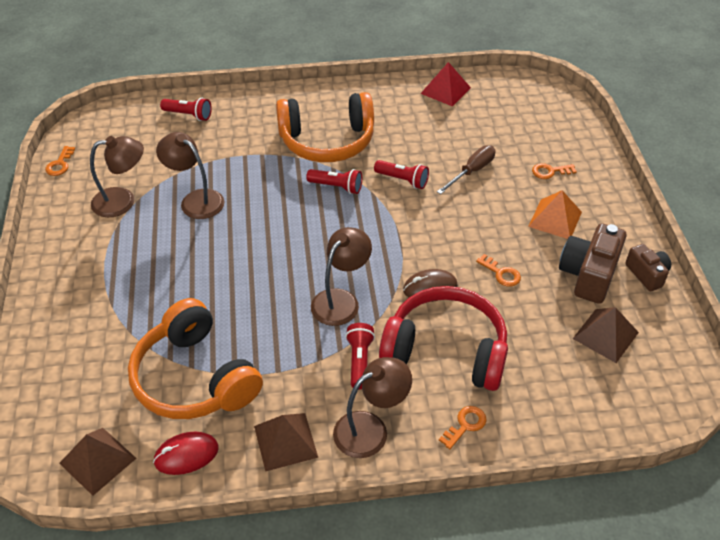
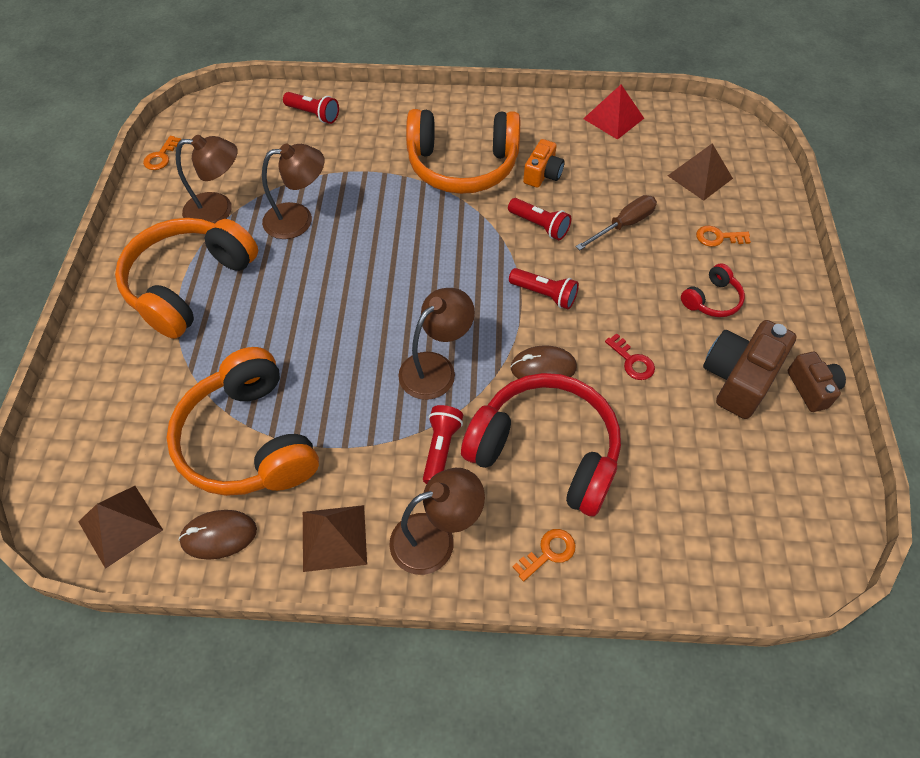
camera: 10 degrees right, 10 degrees up
(111, 263) = (189, 284): none -> orange headphones
(186, 455) = (219, 535): red mouse -> brown mouse
(195, 200) = (298, 219): brown lamp -> brown lamp turned 120 degrees clockwise
(336, 187) = (461, 224): red flashlight -> red flashlight (544, 294)
(396, 140) = (542, 174): none -> orange camera
(501, 273) = (632, 361): orange key -> red key
(555, 219) = (712, 300): orange pyramid -> red headphones
(605, 335) = (744, 461): brown pyramid -> brown pyramid (700, 177)

